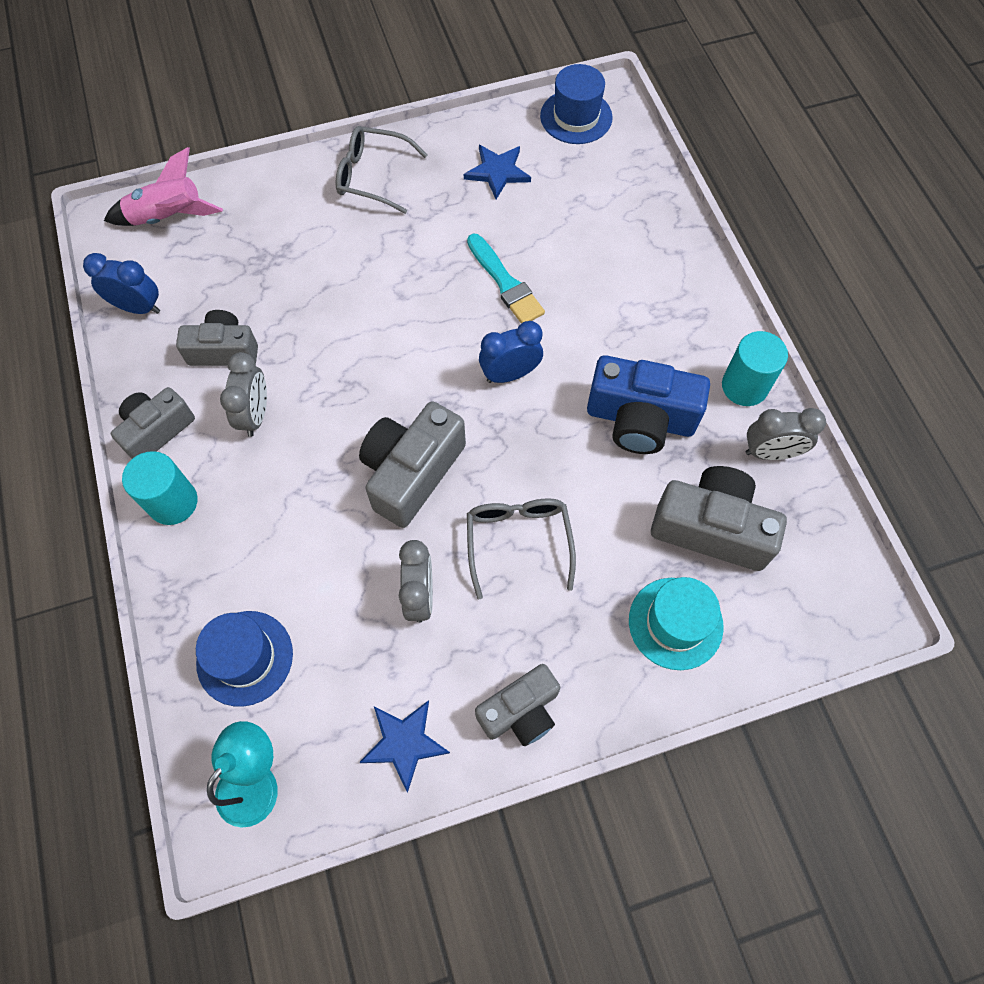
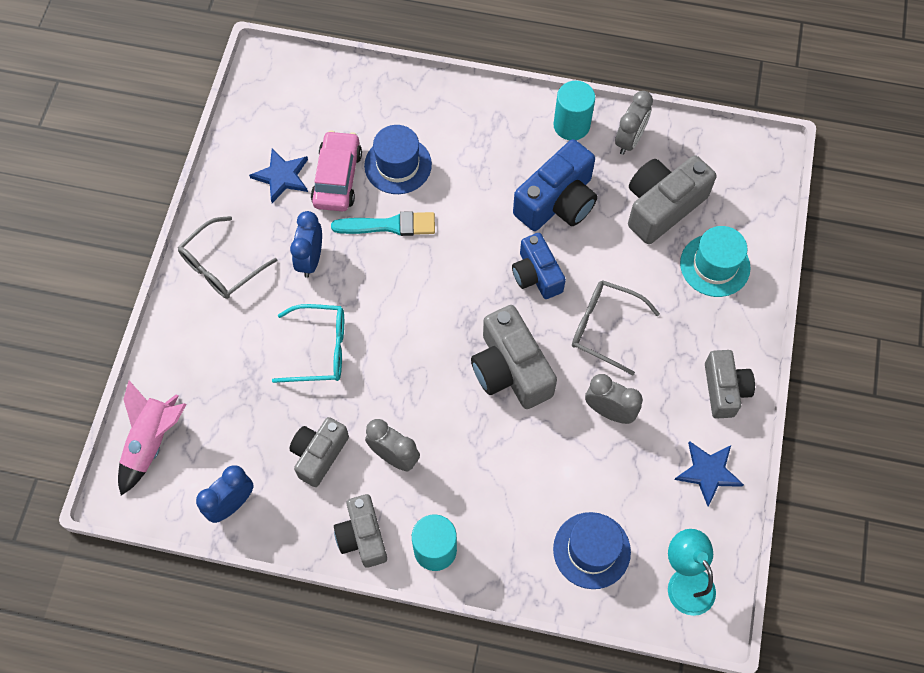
camera: 60 degrees left, 0 degrees up
(334, 295) = (320, 349): none -> turquoise glasses
(510, 374) = (470, 264): blue clock -> blue clock (310, 259)
(527, 215) = (337, 178): none -> pink car
(538, 442) = (536, 275): none -> blue camera
(576, 117) = (267, 95): blue hat -> blue hat (398, 165)

